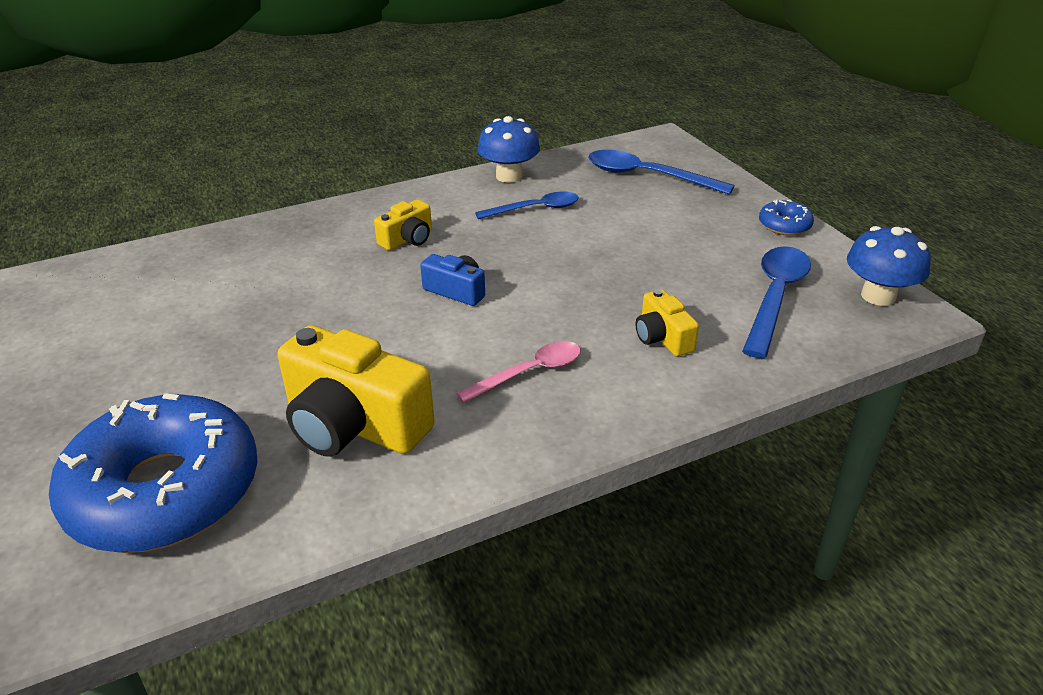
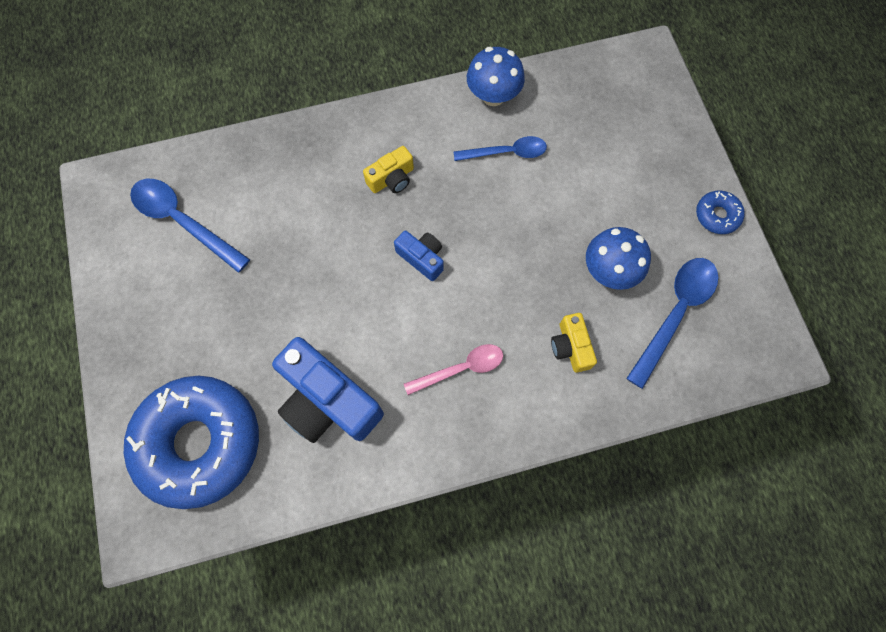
camera: 10 degrees right, 35 degrees up
(354, 424) = (328, 401): yellow camera -> blue camera
(647, 176) = (618, 117): blue spoon -> blue spoon (183, 221)
(878, 296) = (760, 327): blue mushroom -> blue mushroom (609, 270)

